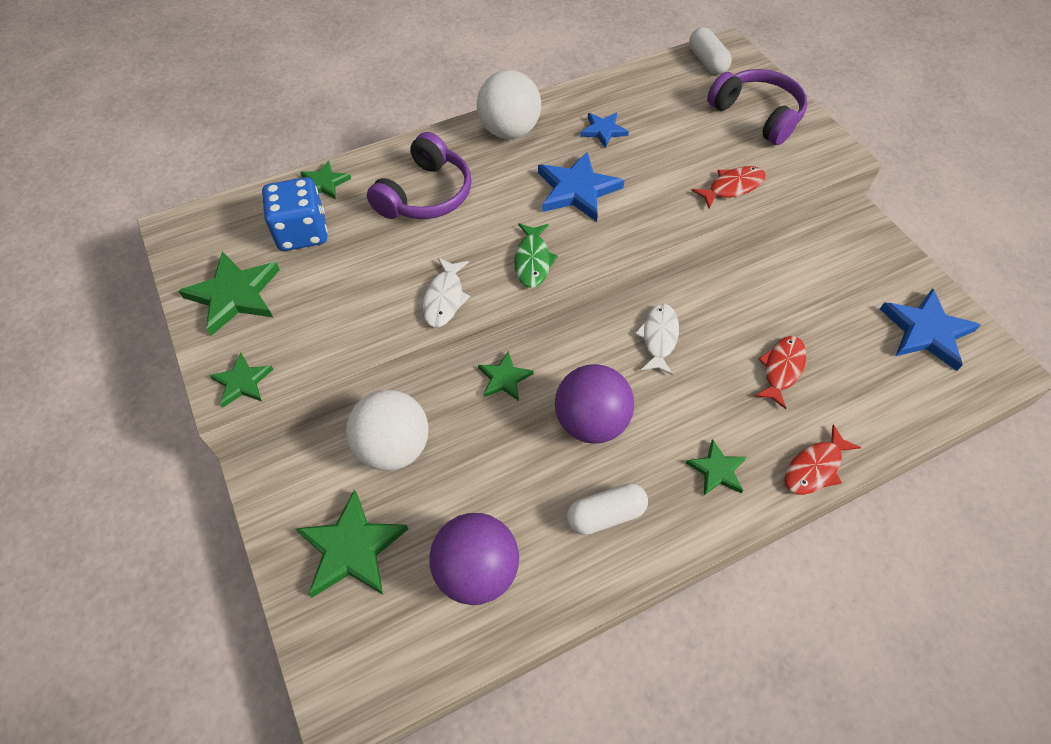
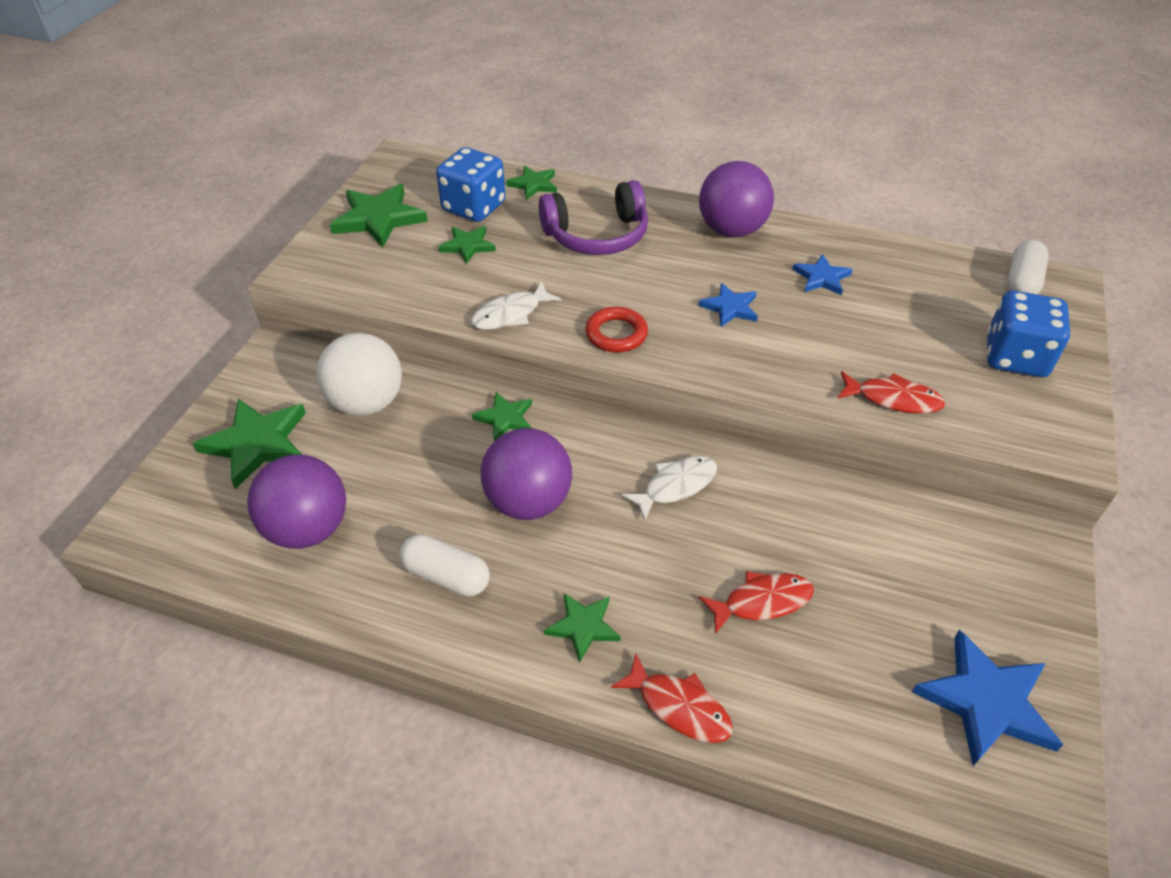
camera: 45 degrees right, 10 degrees down
(242, 382) = (311, 274): green star -> green star (467, 246)
(509, 131) = (731, 230): white ball -> purple ball
(532, 261) = (616, 334): green fish -> red ring
(577, 190) = (730, 307): blue star -> blue star, size x0.58
(757, 115) = (1015, 357): purple headphones -> blue dice
(815, 467) = (679, 707): red fish -> red fish turned 150 degrees counterclockwise

